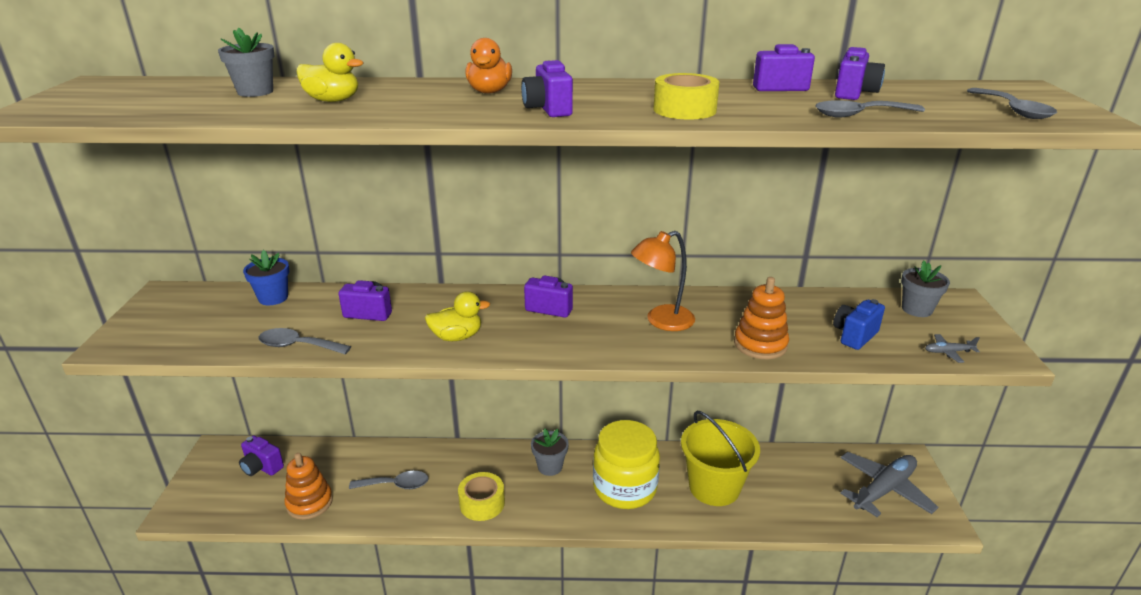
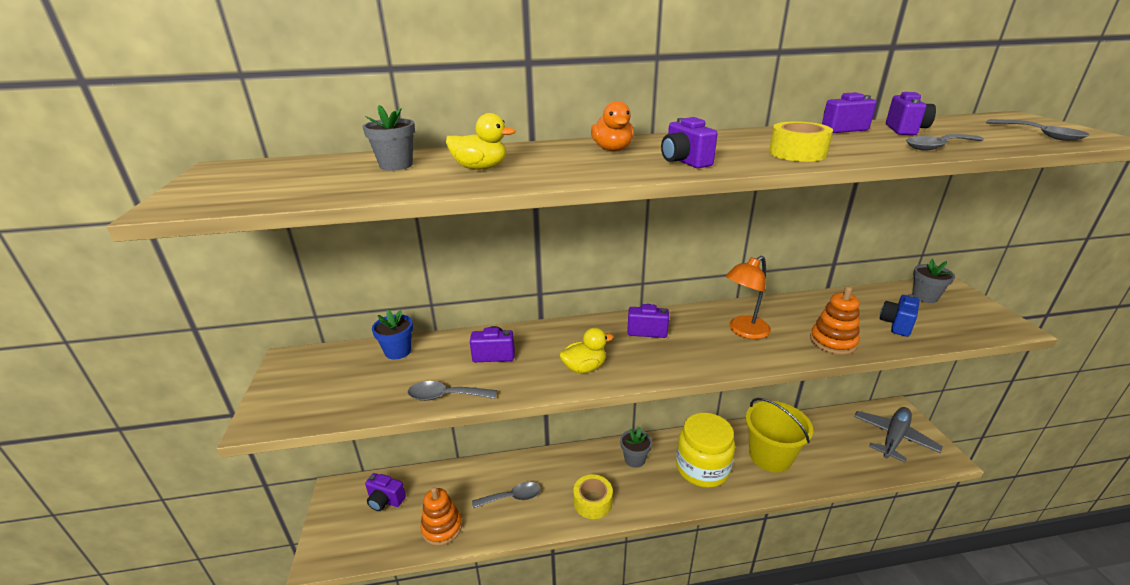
camera: 10 degrees left, 0 degrees up
(948, 352) = (972, 330): grey plane -> none

